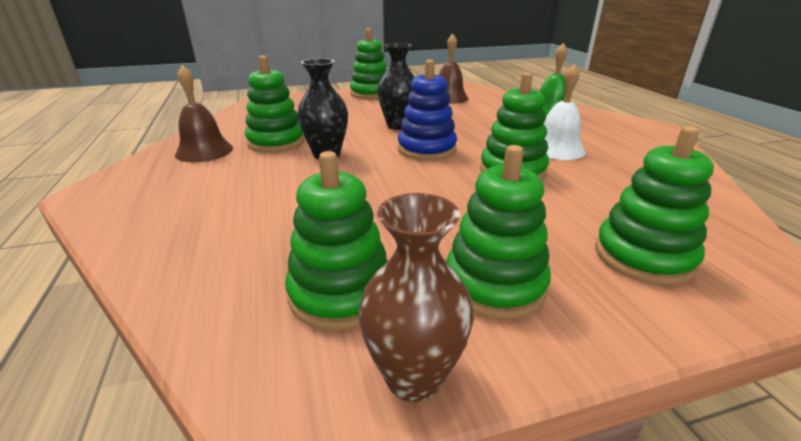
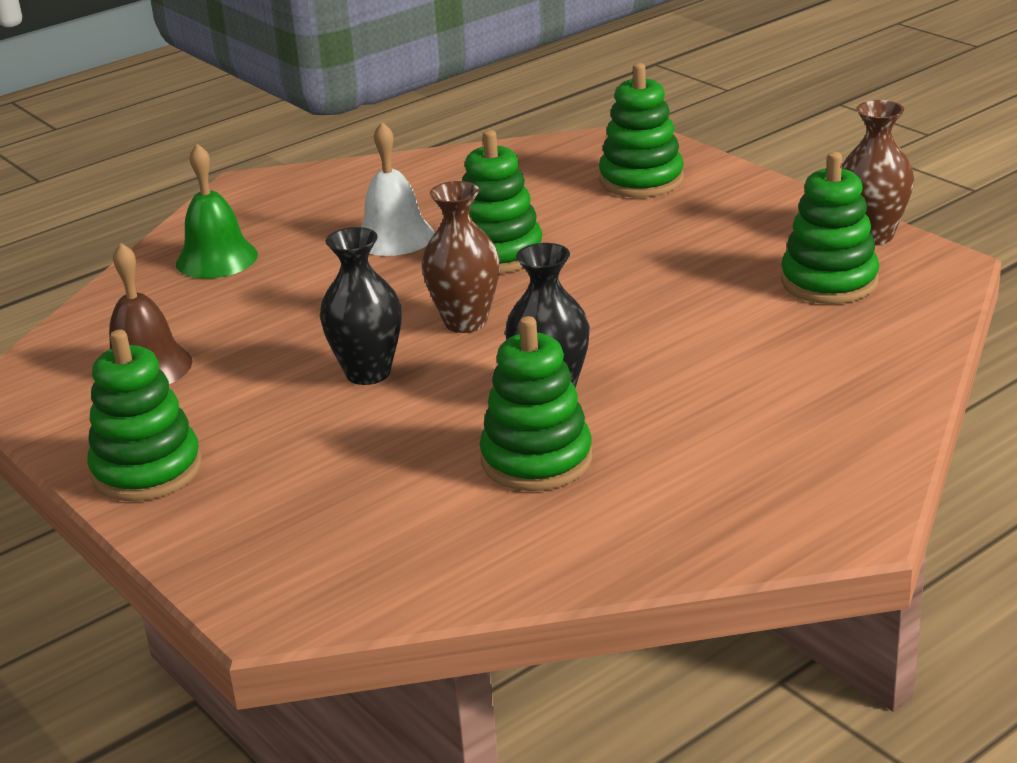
camera: 110 degrees left, 0 degrees up
(204, 151) = (632, 513): brown bell -> none
(426, 149) = (465, 322): blue stacking toy -> brown vase
(494, 284) = (746, 228): green stacking toy -> none

